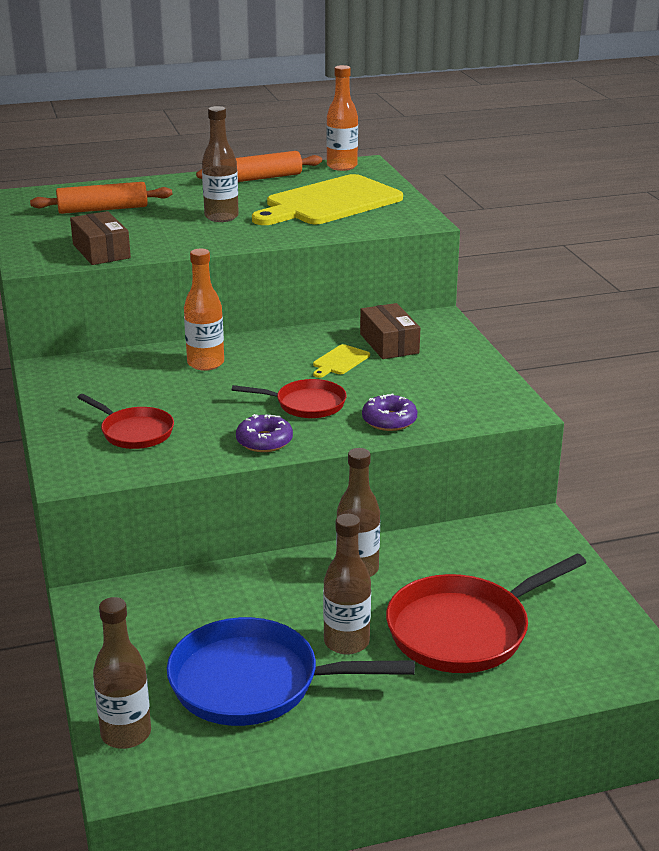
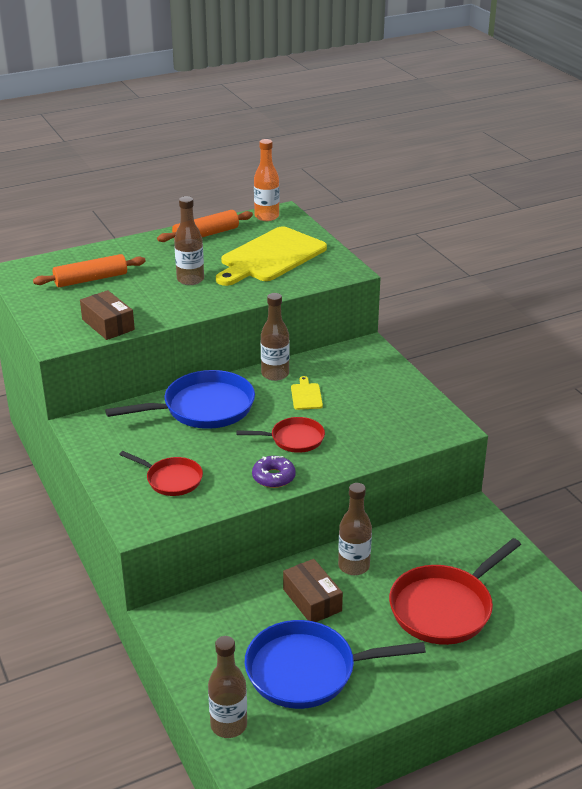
camera: 10 degrees left, 5 degrees up
(205, 363) = (203, 408): orange bottle -> blue pan
(340, 361) = (306, 395): yellow cutting board -> yellow cutting board turned 150 degrees clockwise
(346, 642) = (364, 628): brown bottle -> brown bottle (275, 374)
(389, 343) = (338, 374): brown box -> brown box (312, 600)
(389, 420) = (360, 448): purple donut -> none

